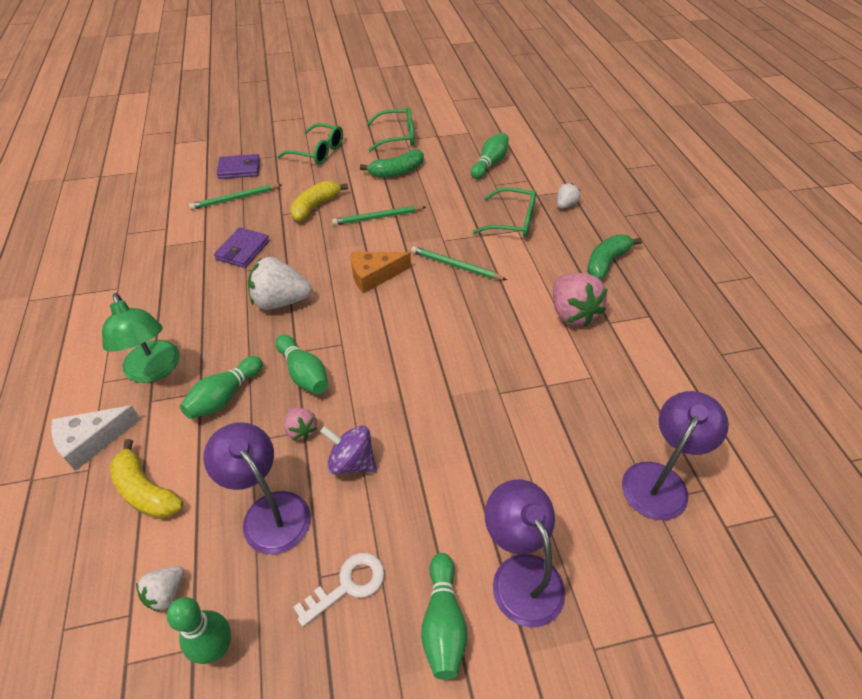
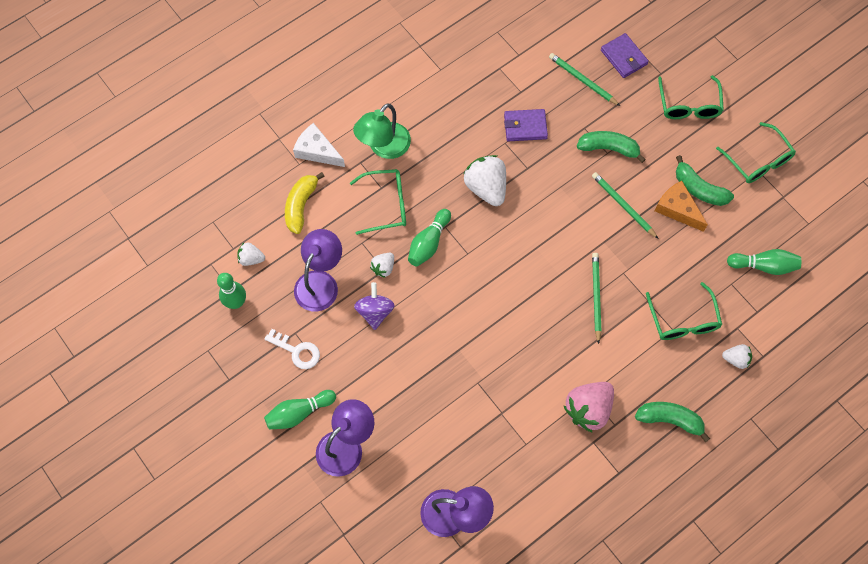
camera: 65 degrees right, 20 degrees up
(224, 396) = (386, 205): green bowling pin -> green glasses
(301, 430) = (383, 268): pink strawberry -> white strawberry
(315, 207) = (608, 148): yellow banana -> green banana
(374, 275) = (550, 239): orange cheese -> orange cheese (677, 209)

